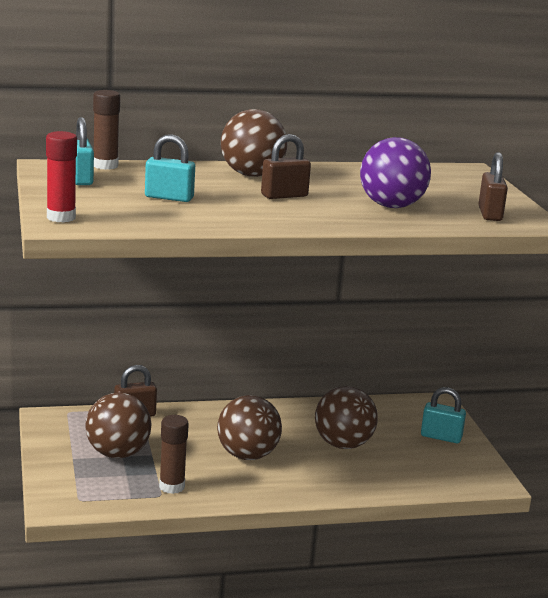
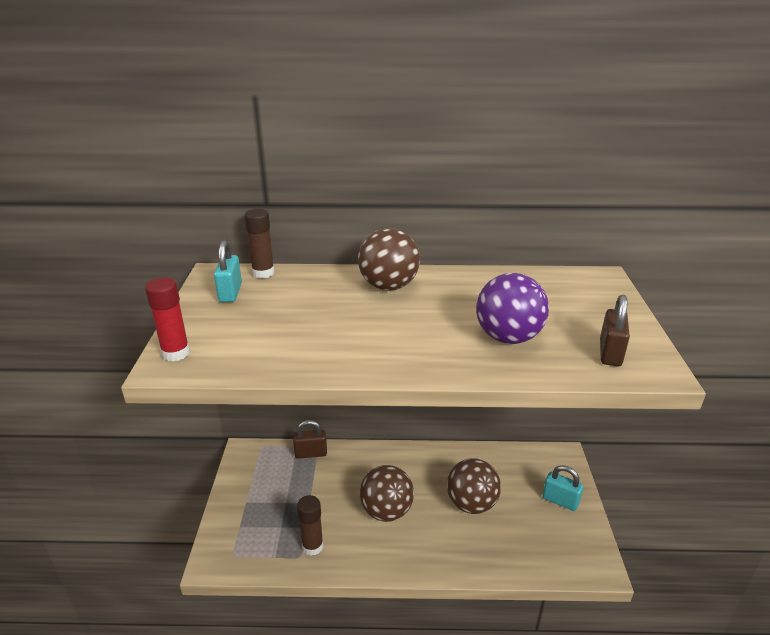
camera: 15 degrees right, 10 degrees up
(117, 454) = (282, 499): brown ball -> none
(169, 197) = (294, 321): turquoise padlock -> none
(284, 195) = (406, 319): brown padlock -> none

